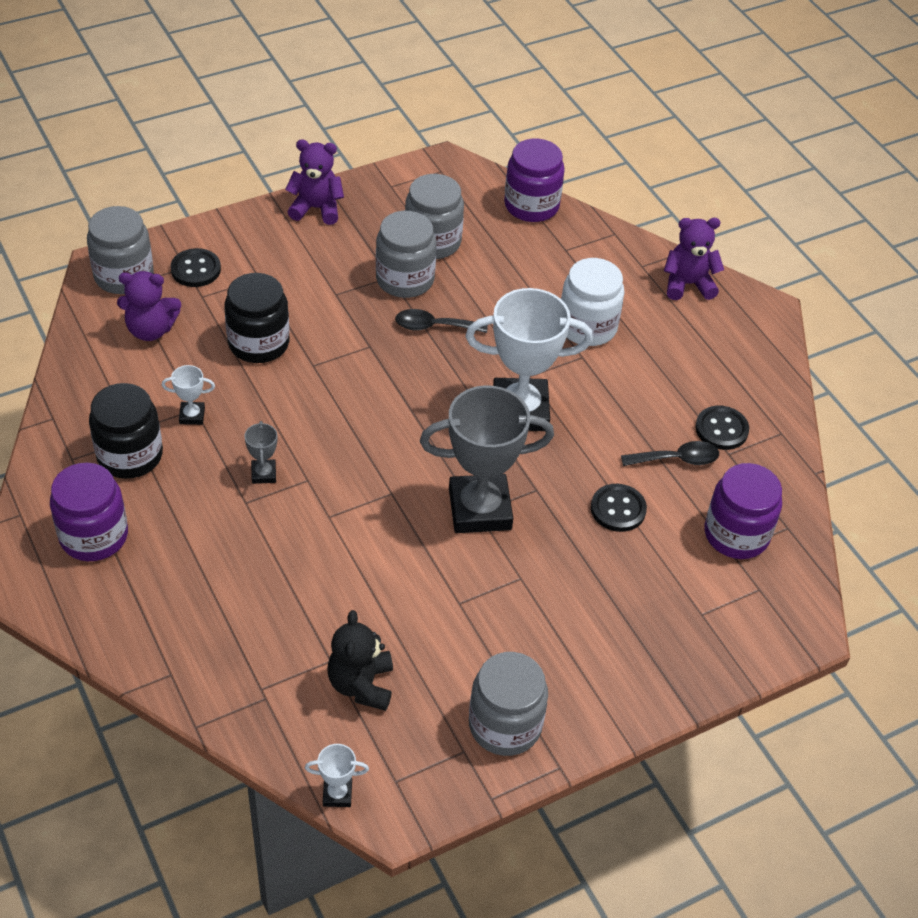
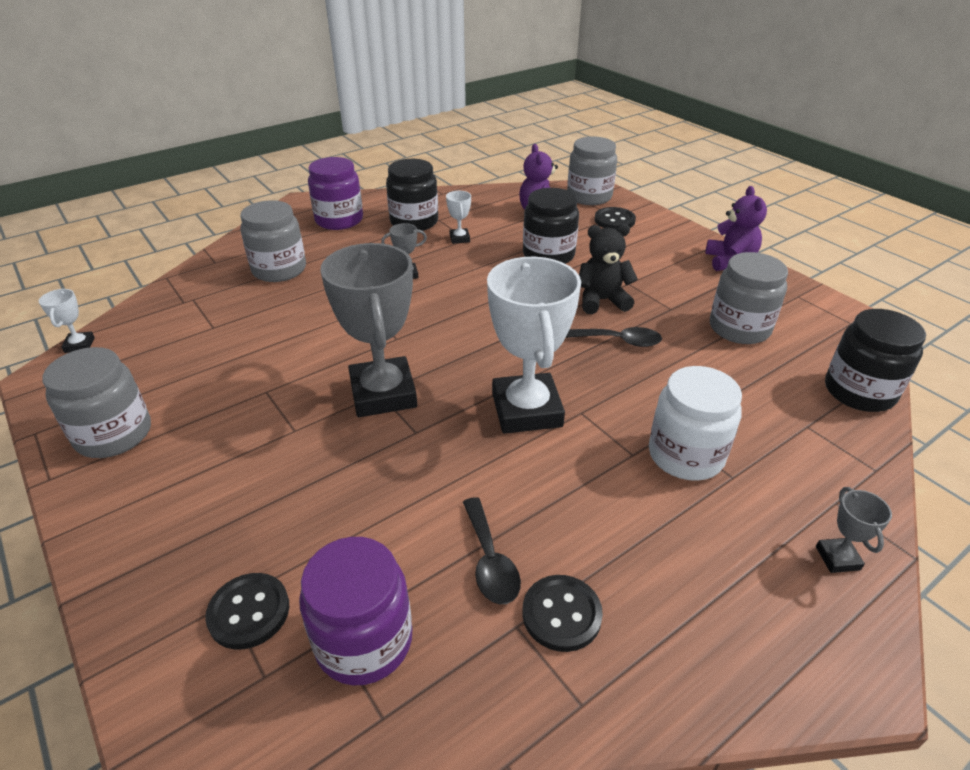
camera: 85 degrees right, 10 degrees down
(361, 685) = (184, 345): black teddy bear -> black teddy bear (602, 301)
(405, 279) = (673, 317): grey jar -> grey jar (279, 269)
(434, 326) = (619, 341): black spoon -> black spoon turned 105 degrees clockwise
(531, 205) = (859, 391): purple jar -> black jar
(618, 509) = (395, 504): black button -> black button (249, 612)
(688, 284) = (837, 558): purple teddy bear -> grey trophy

